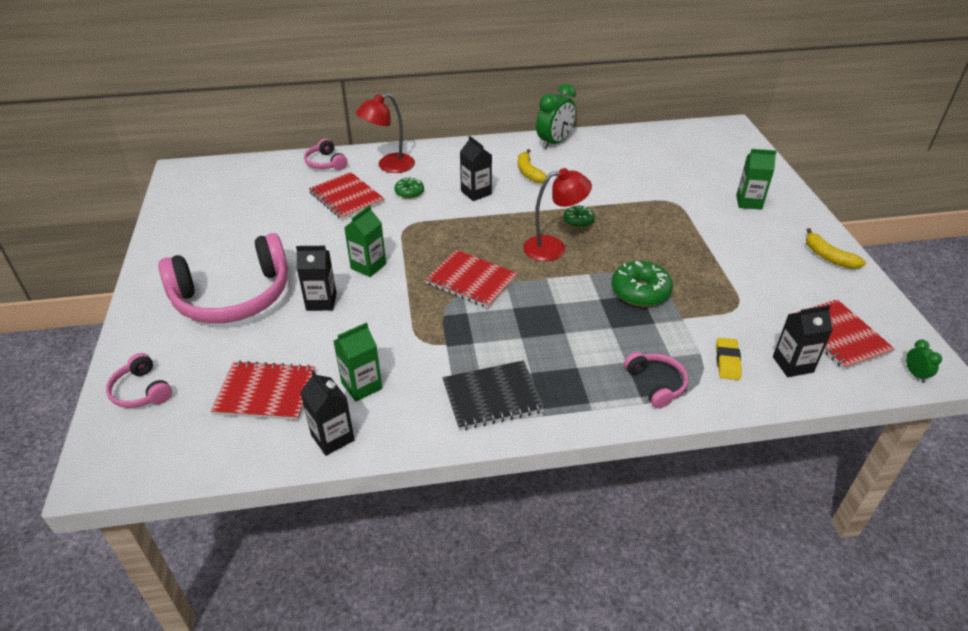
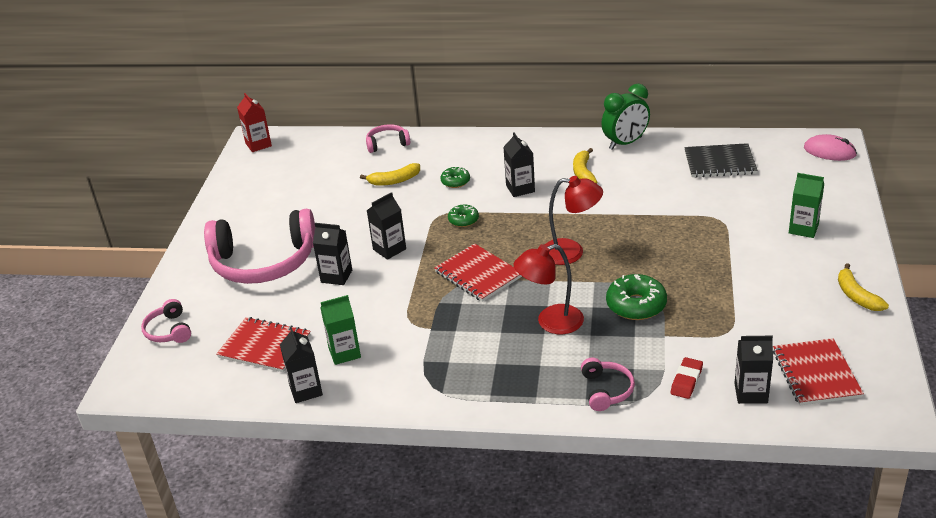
camera: 20 degrees right, 5 degrees down
(188, 176) = (258, 144): none -> red carton
(325, 163) = (387, 143): pink headphones -> pink headphones turned 90 degrees clockwise
(346, 197) = (394, 181): red notebook -> yellow banana
(368, 266) = (389, 249): green carton -> black carton
(389, 166) = (446, 152): red lamp -> red lamp (551, 322)
(492, 397) = (452, 378): black notebook -> black notebook (719, 162)
(578, 221) = (609, 229): green donut -> green donut (463, 220)
(727, 361) = (686, 381): yellow eraser -> red eraser
(731, 135) = (829, 151): none -> pink mouse
(915, 374) = (873, 421): green clock -> none

